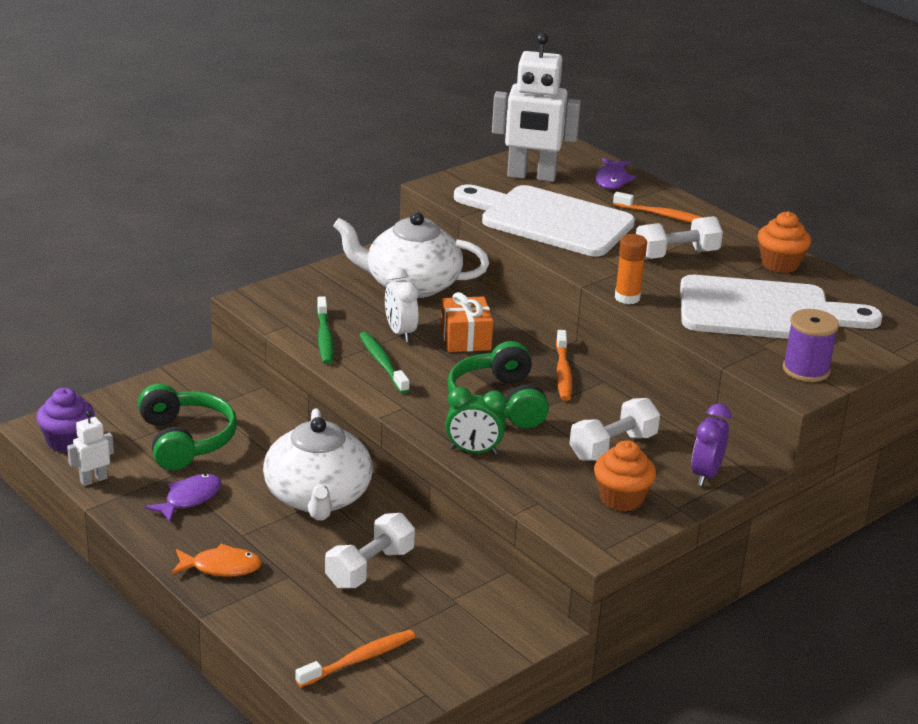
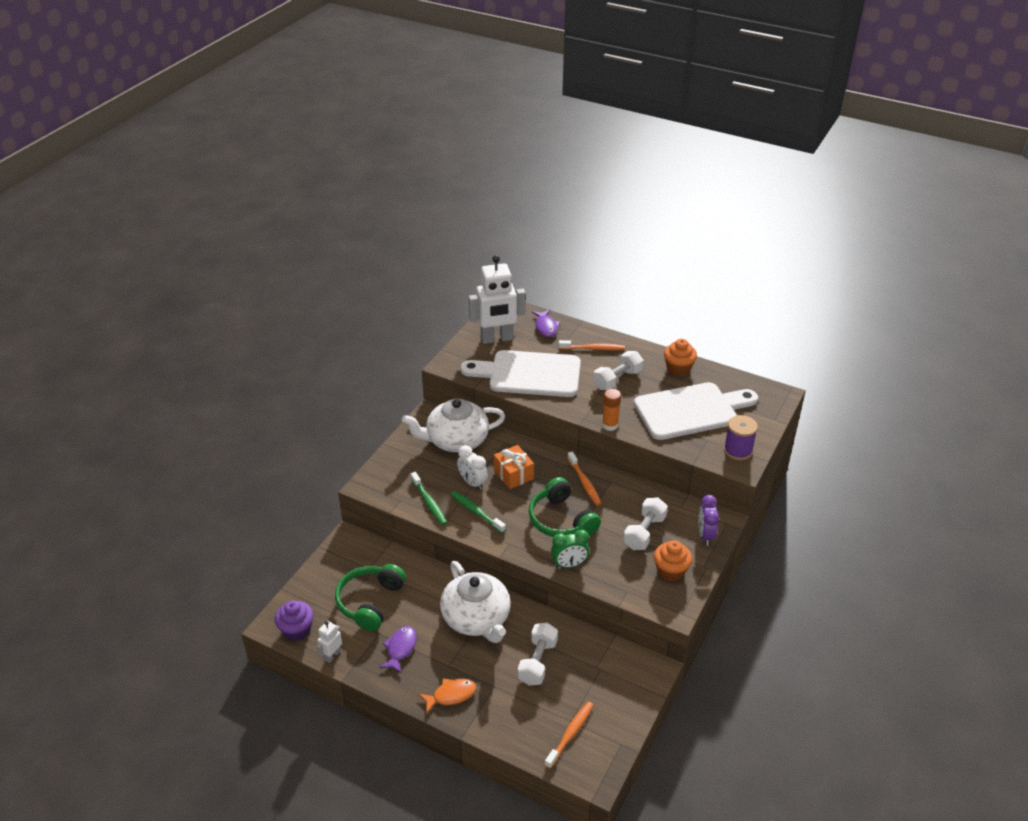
camera: 20 degrees left, 10 degrees up
(185, 440) = (370, 602): green headphones -> green headphones turned 120 degrees counterclockwise

